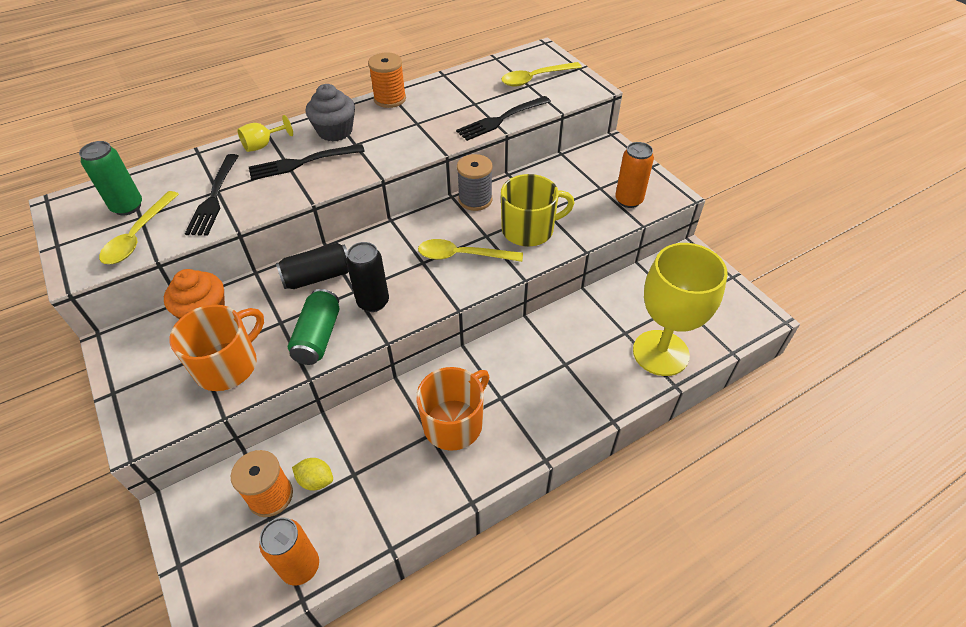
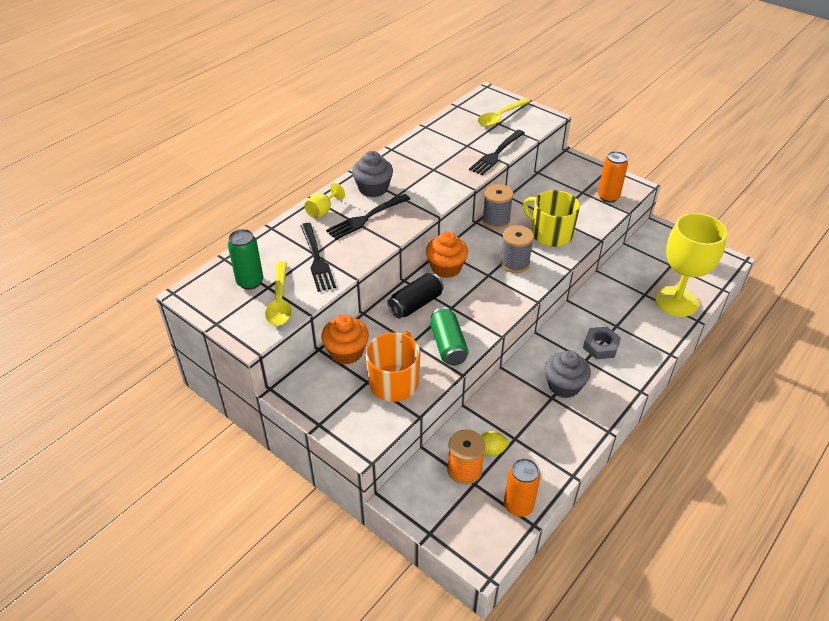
camera: 20 degrees left, 5 degrees down
(373, 302) = (471, 311): black can -> none
(381, 242) = (446, 268): none -> orange cupcake
(390, 99) = (397, 154): orange spool -> none
(454, 423) = (564, 385): orange mug -> grey cupcake
(462, 256) = (514, 263): yellow spoon -> grey spool
(529, 230) = (550, 234): yellow mug -> yellow mug turned 105 degrees counterclockwise
(529, 385) = (600, 346): none -> grey nut

